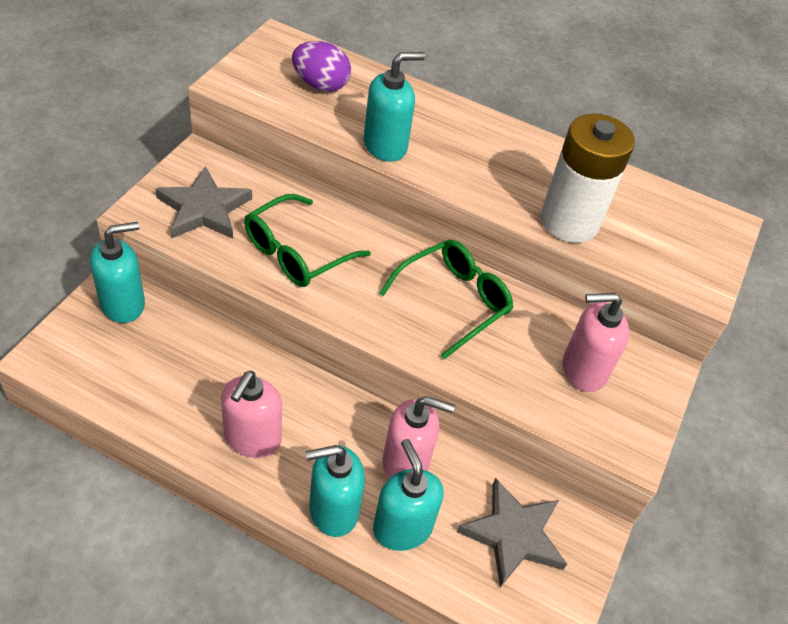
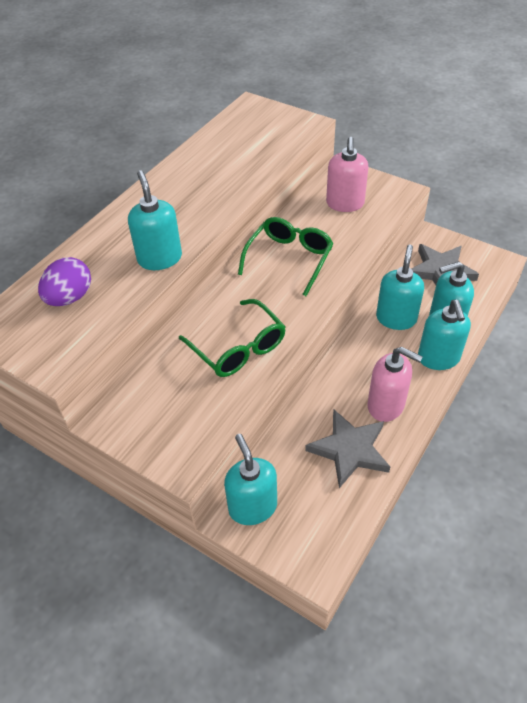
camera: 75 degrees left, 0 degrees up
(204, 209) = (182, 414): grey star -> grey star (349, 450)
(406, 463) = (396, 318): pink soap dispenser -> turquoise soap dispenser
(453, 301) = (289, 259): green glasses -> green glasses turned 60 degrees clockwise
(569, 221) = (249, 170): white battery -> none

